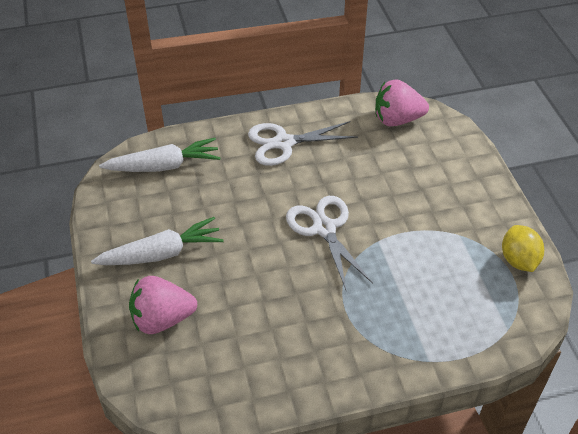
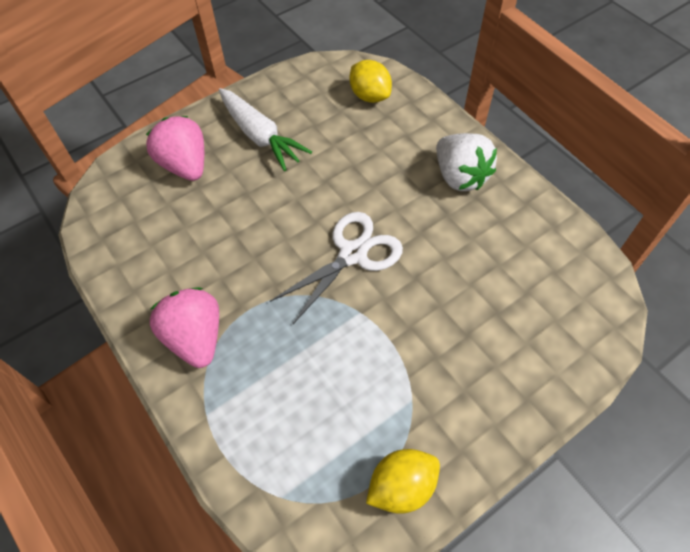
camera: 70 degrees right, 10 degrees up
(164, 166) = (370, 96): white carrot -> yellow lemon
(284, 143) = (460, 176): white scissors -> white strawberry
(397, 119) = (573, 274): pink strawberry -> pink strawberry (195, 338)

